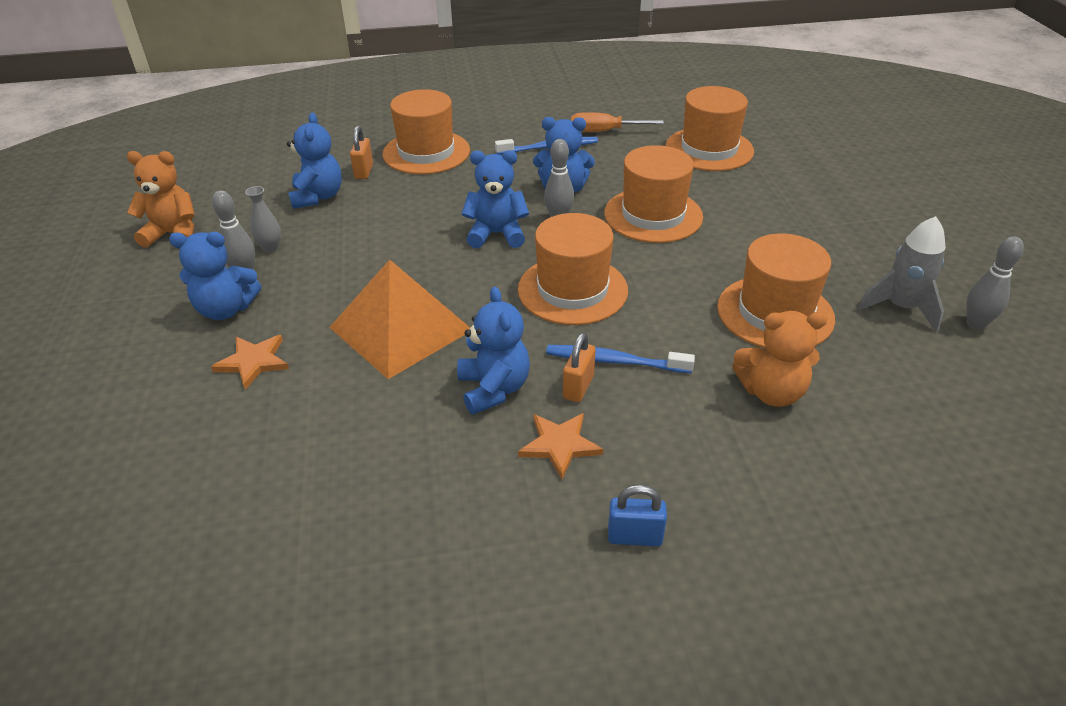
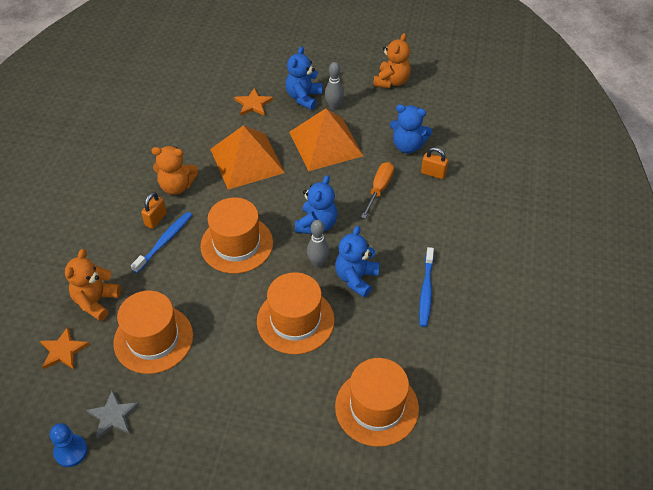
camera: 110 degrees right, 10 degrees up
(270, 247) = (356, 119): grey vase -> none
(335, 262) = (325, 144): none -> orange pyramid
(426, 152) = (449, 212): orange hat -> none
(494, 389) = (177, 186): blue teddy bear -> orange teddy bear
(560, 445) = (123, 200): orange star -> orange star (63, 350)
(578, 387) = (156, 219): orange padlock -> orange padlock turned 75 degrees clockwise
(604, 131) = (440, 340): orange screwdriver -> orange screwdriver (379, 189)
(634, 537) = (57, 208): blue padlock -> none
(900, 307) = (113, 416): grey rocket -> grey star
(975, 324) = (71, 451): grey bowling pin -> blue pawn

